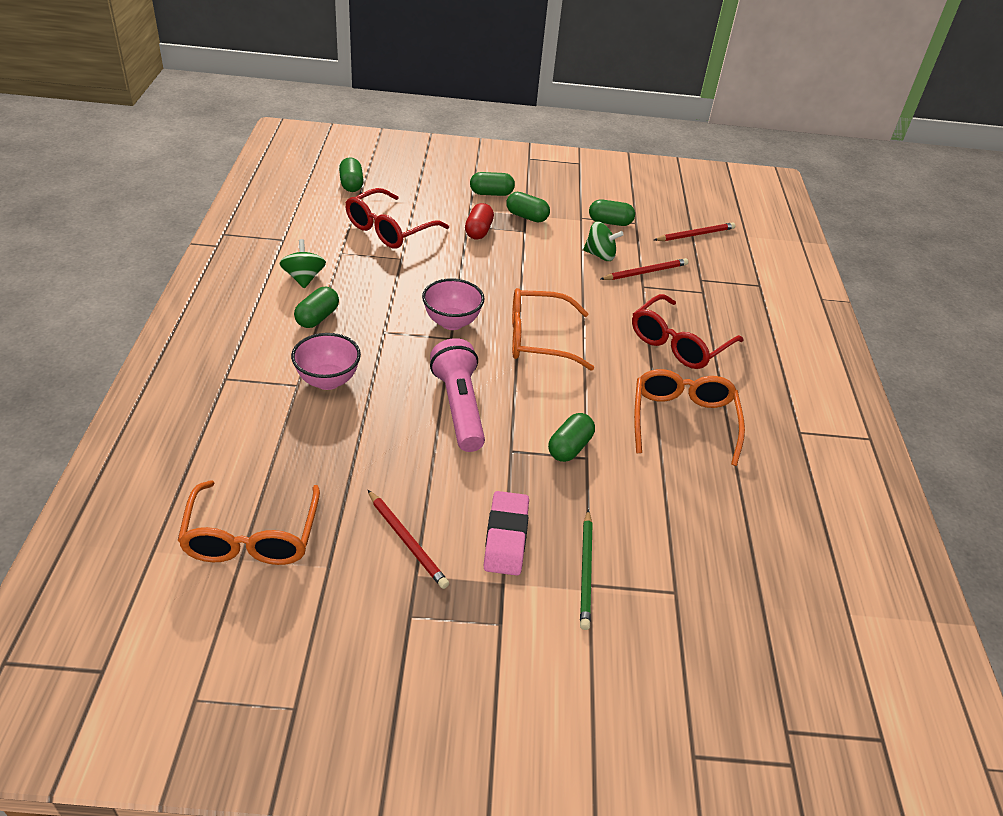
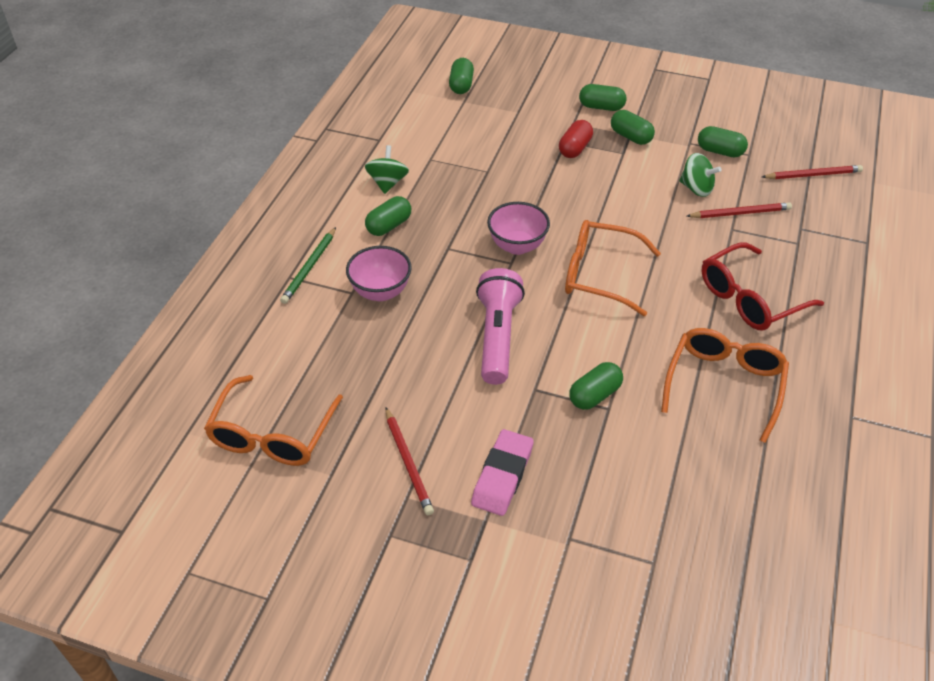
camera: 20 degrees right, 5 degrees up
(390, 229) = (485, 138): red glasses -> none
(586, 571) = (570, 524): green pencil -> green pencil (310, 267)

